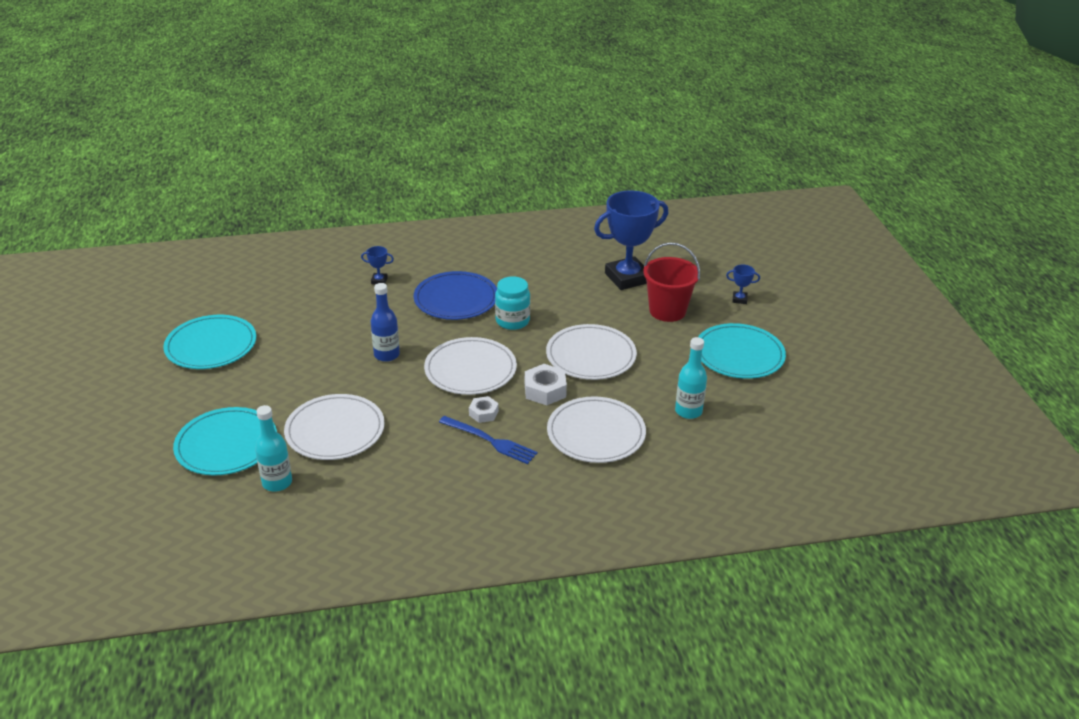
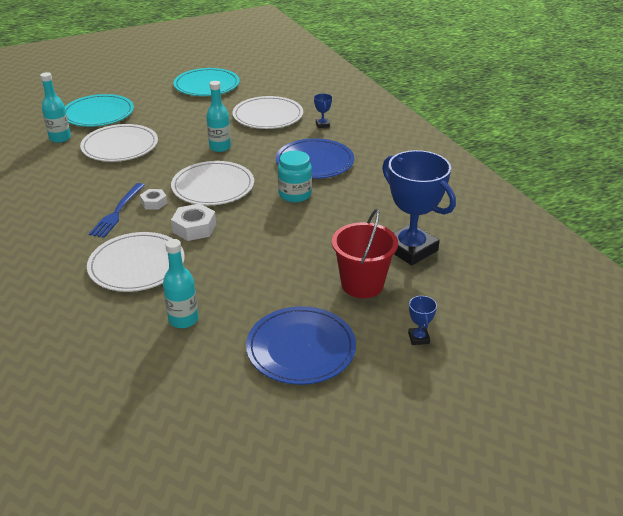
camera: 75 degrees right, 0 degrees up
(386, 355) = (220, 147): blue bottle -> turquoise bottle
(591, 355) = (258, 245): white plate -> white plate (268, 116)
(739, 354) = (301, 348): turquoise plate -> blue plate

